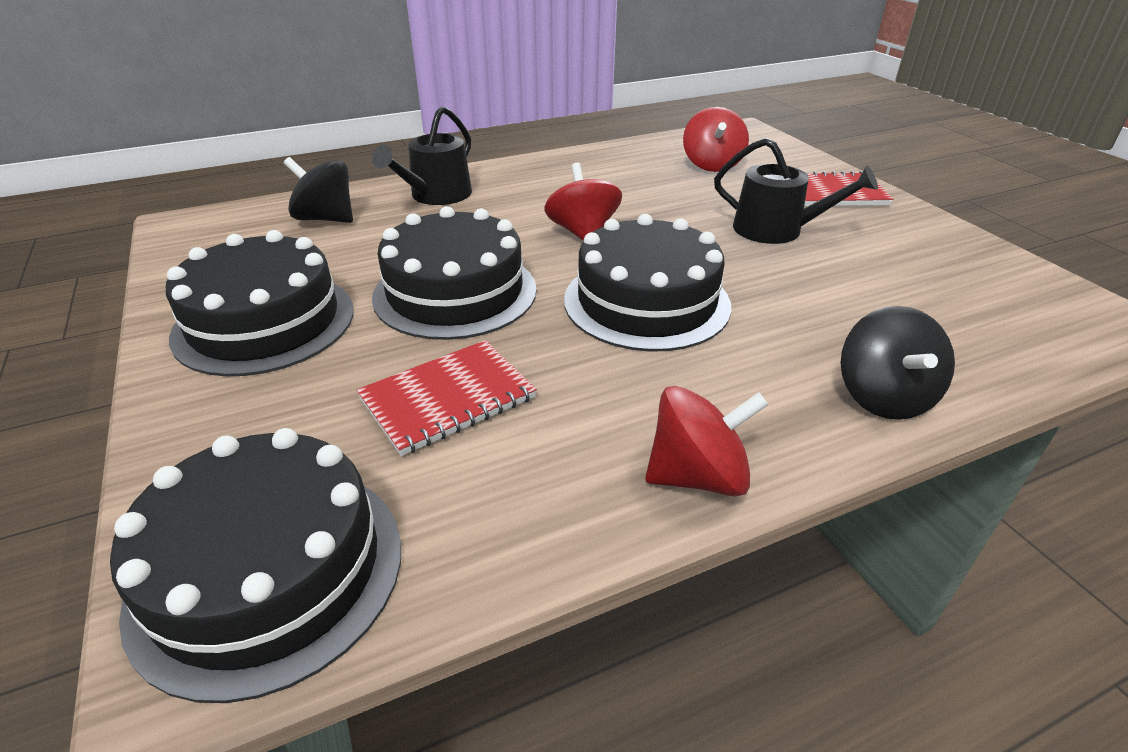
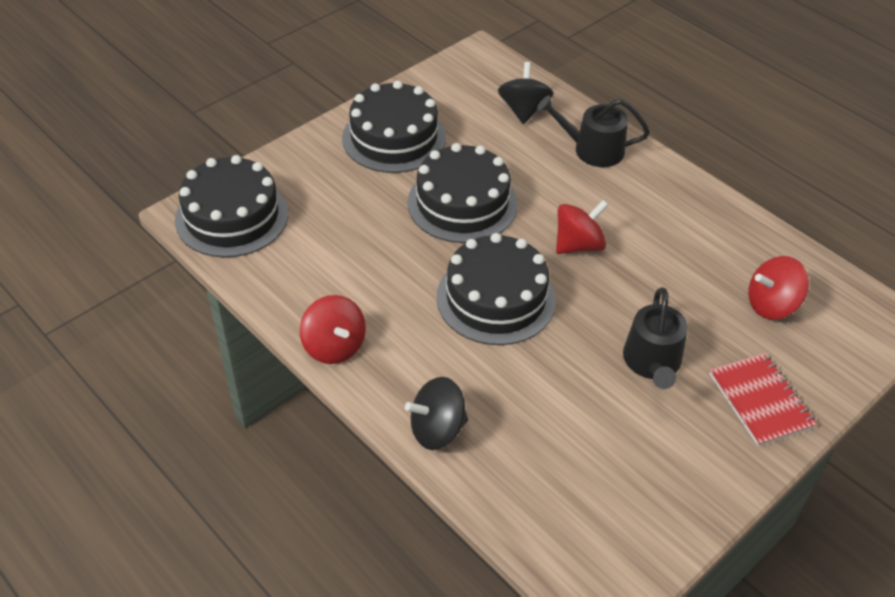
camera: 70 degrees right, 10 degrees up
(448, 399) = (358, 234): red notebook -> none

